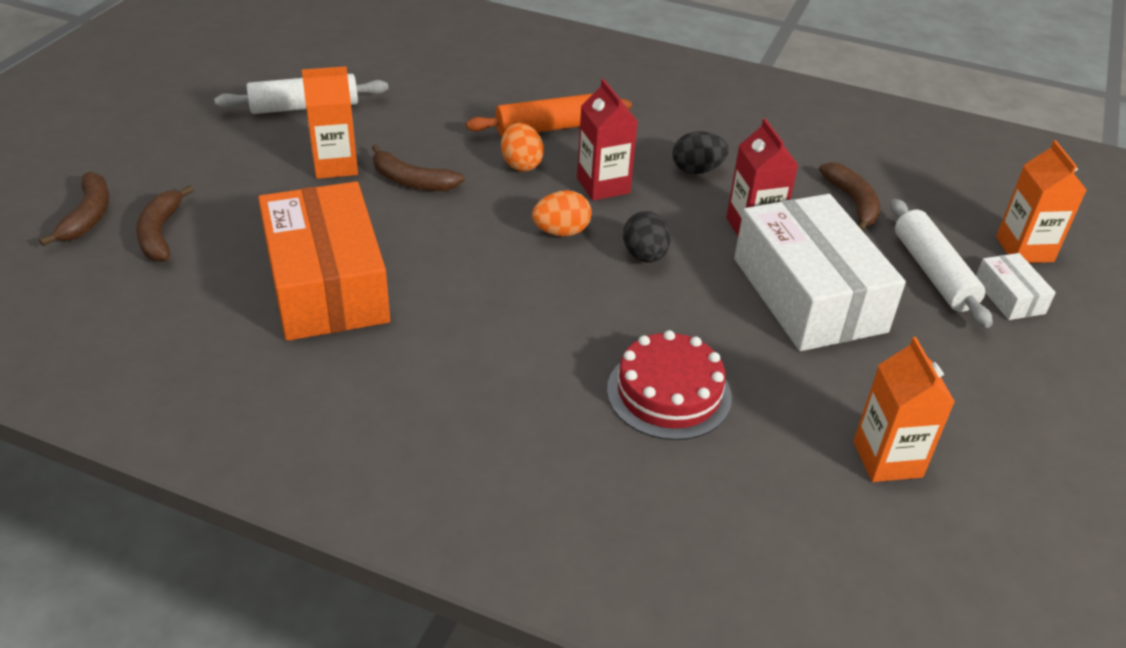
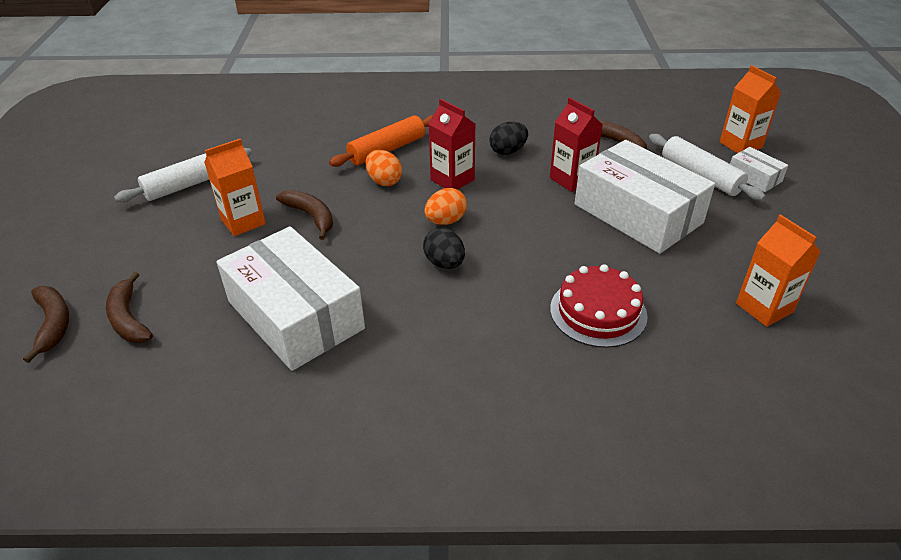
camera: 20 degrees left, 0 degrees up
(326, 284) = (295, 315): orange box -> white box
(412, 181) = (311, 216): brown banana -> brown banana turned 135 degrees counterclockwise
(645, 256) = (514, 220): black egg -> black egg (444, 263)

